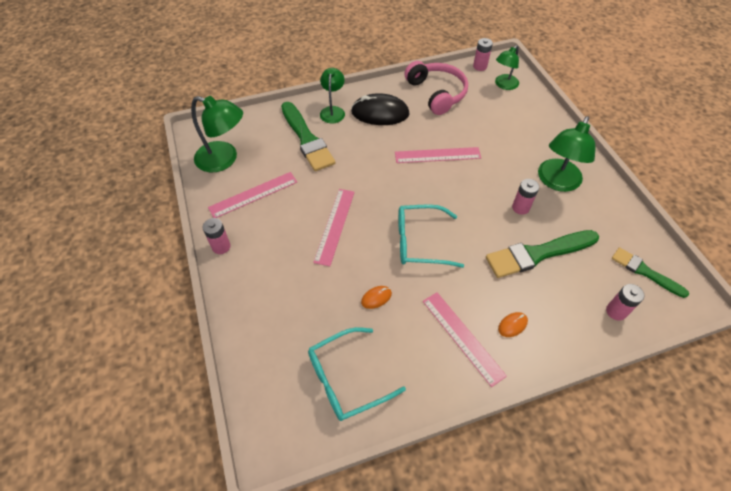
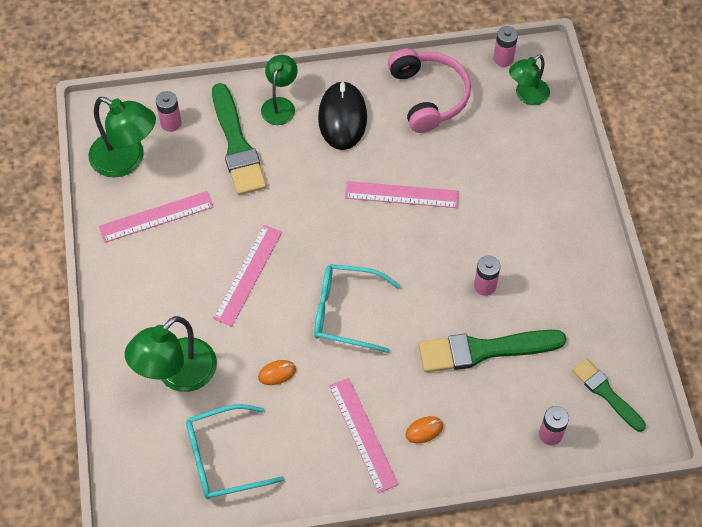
camera: 10 degrees right, 5 degrees up
(221, 246) = (108, 281): pink battery -> pink battery (171, 123)
(380, 113) = (342, 118): black mouse -> black mouse turned 75 degrees clockwise
(556, 182) = (544, 257): green lamp -> green lamp (177, 374)

